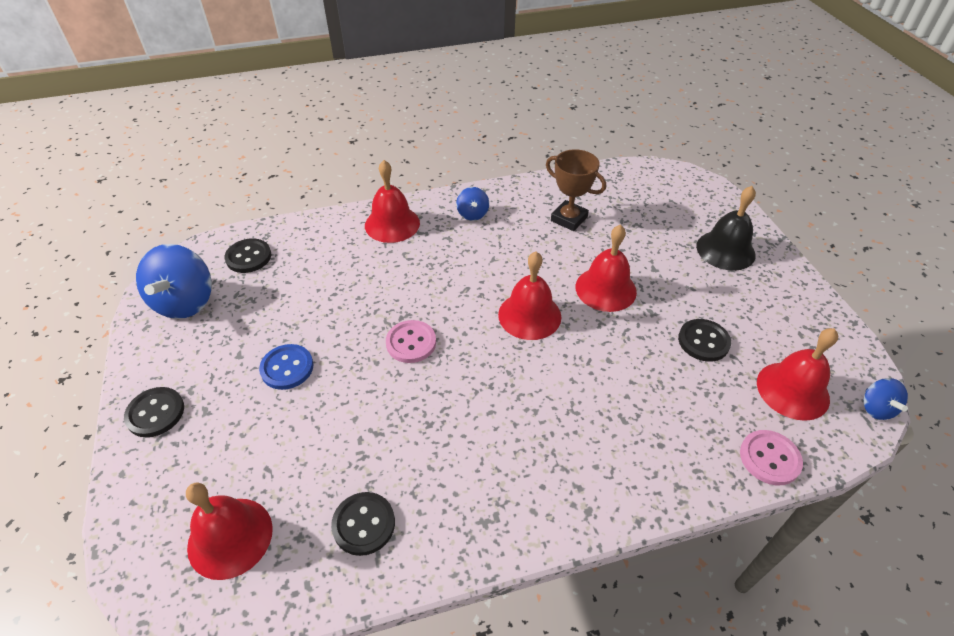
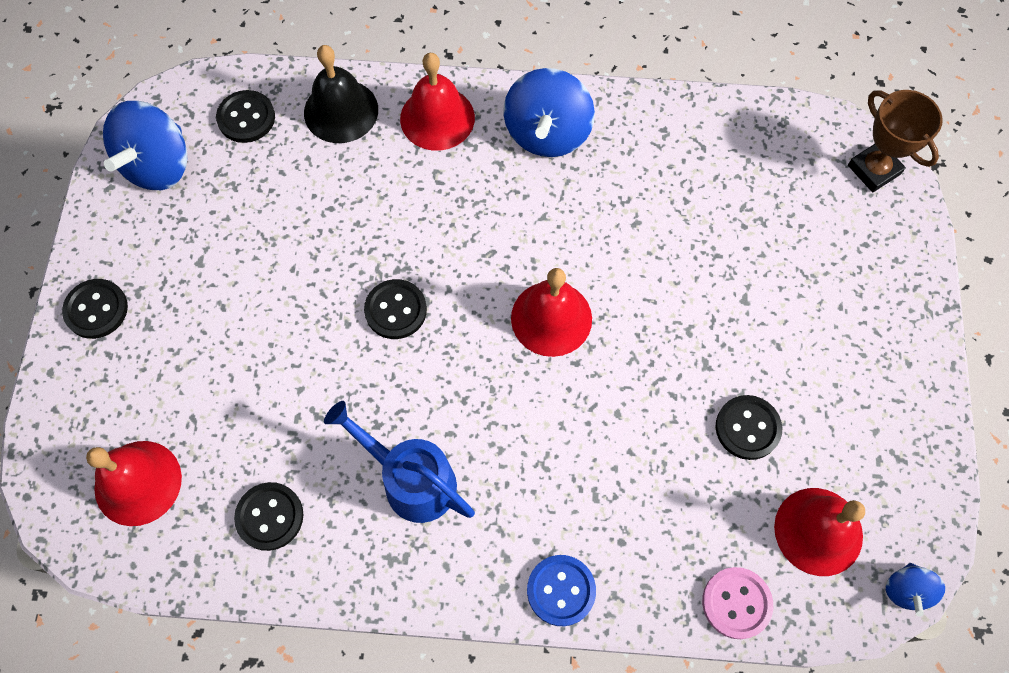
camera: 20 degrees right, 20 degrees up
(287, 368) = (247, 298): blue button -> blue button (561, 590)
(411, 343) = (395, 310): pink button -> black button
(472, 214) = (547, 133): blue spinning top -> blue spinning top, size x1.95
(474, 455) = (410, 479): none -> blue watering can
(569, 219) = (672, 182): brown trophy -> brown trophy (874, 170)
(605, 289) = (665, 310): red bell -> none
(725, 250) = (858, 301): black bell -> black bell (341, 111)

